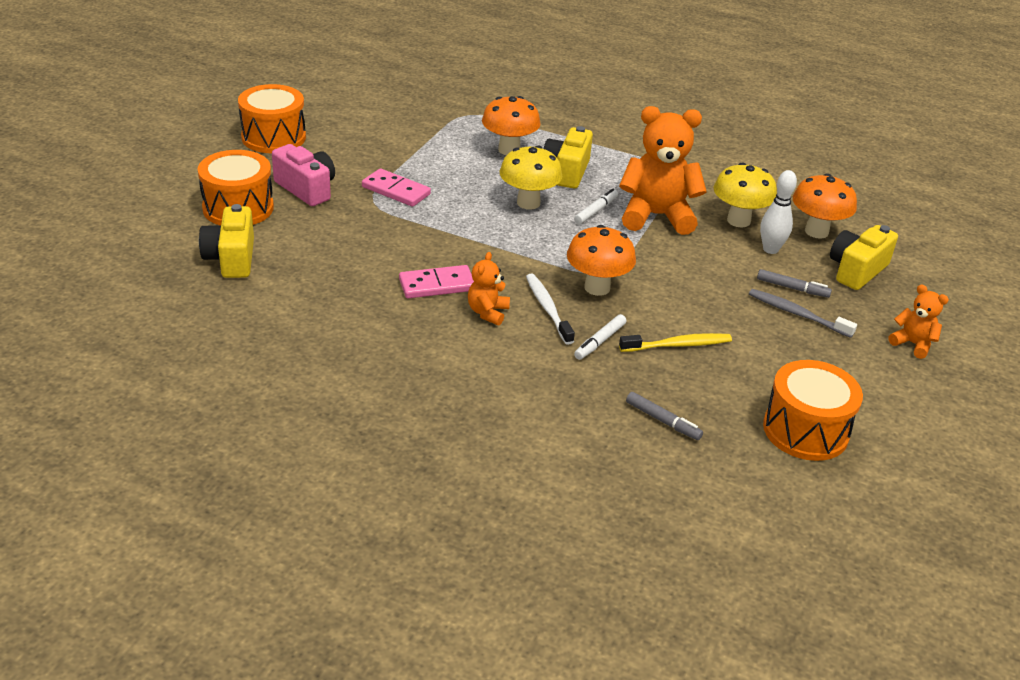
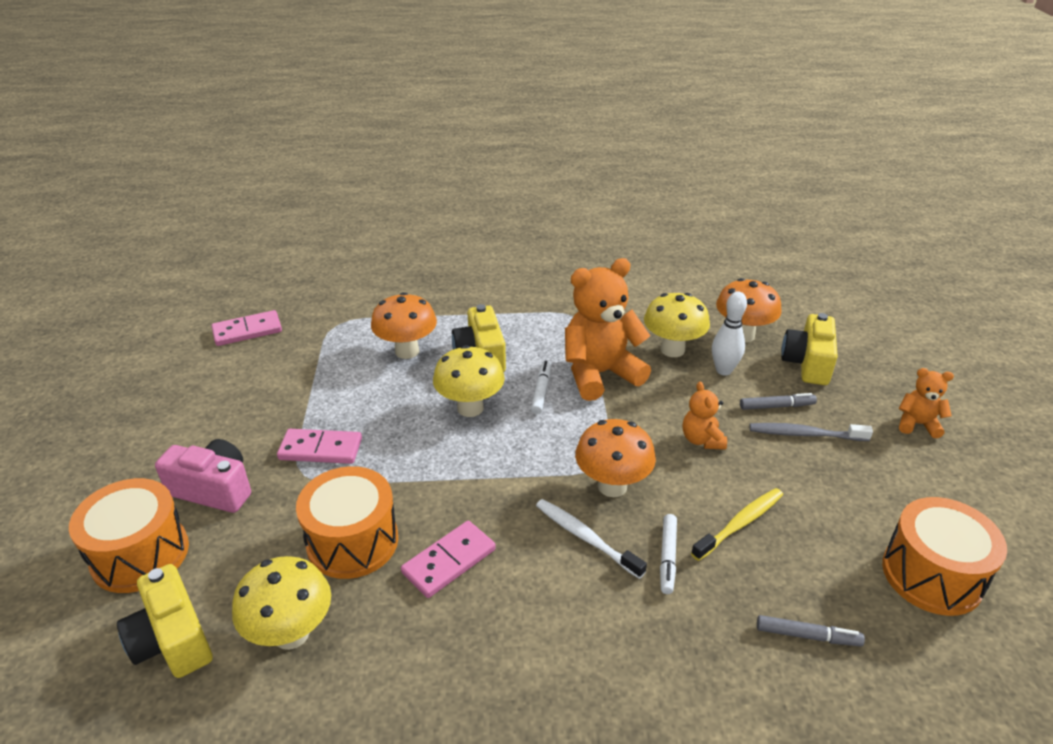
camera: 25 degrees left, 0 degrees up
(273, 137) = (132, 433): orange drum -> orange drum (352, 541)
(305, 283) = (291, 633): none -> yellow mushroom
(395, 98) = (247, 331): none -> pink domino
(487, 312) = (529, 574): orange teddy bear -> orange teddy bear (702, 440)

